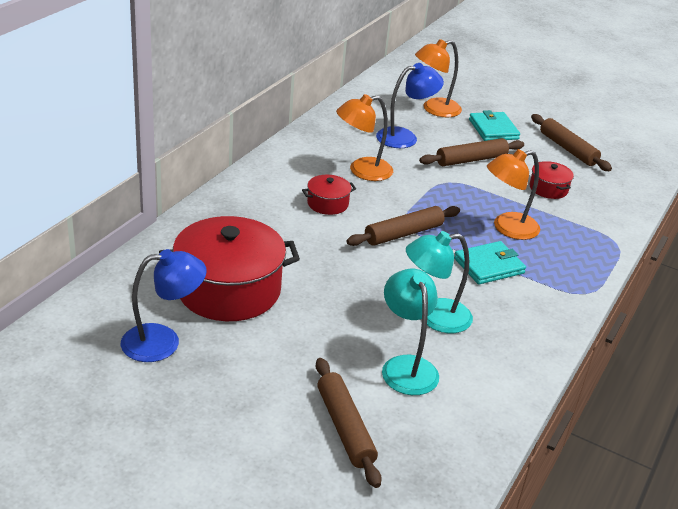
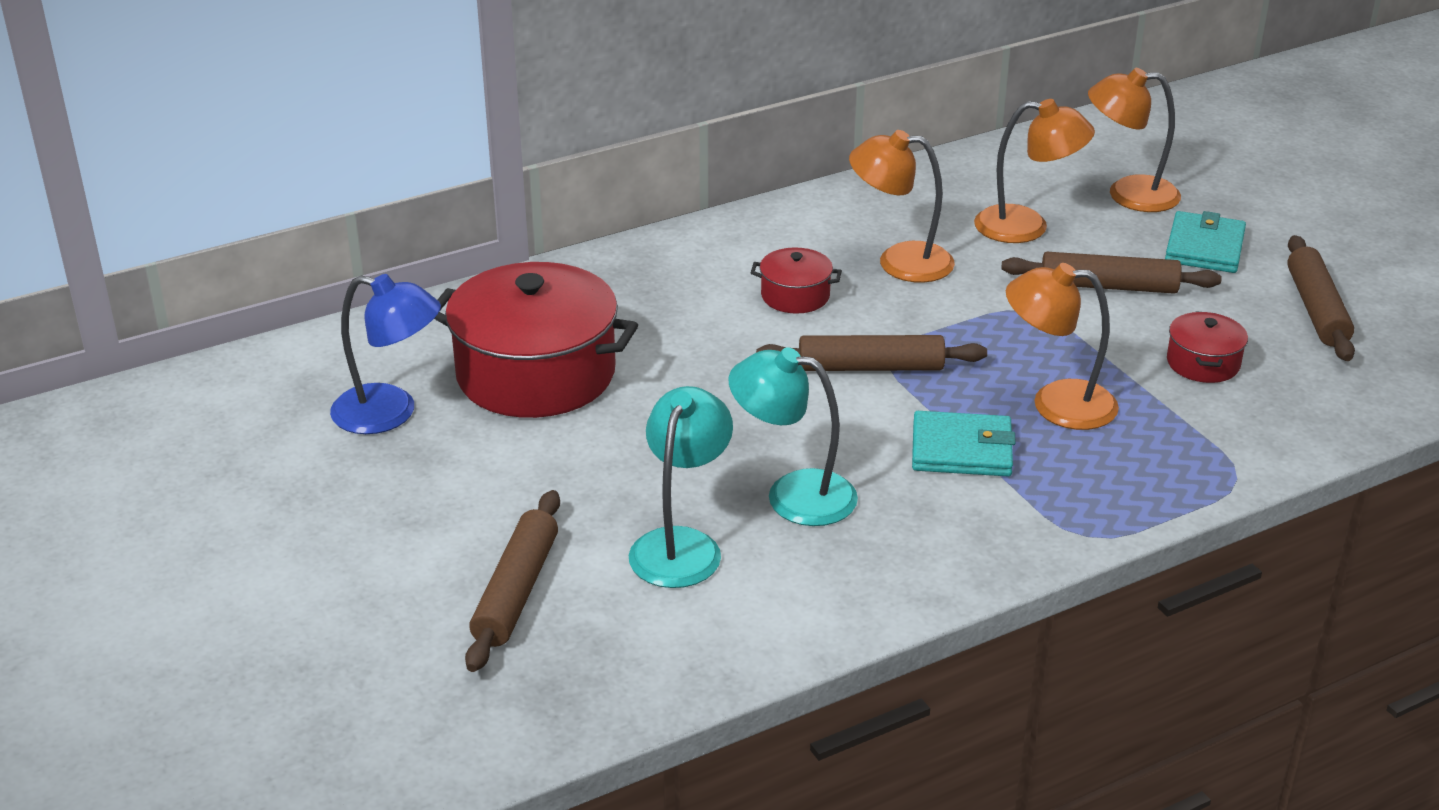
camera: 35 degrees right, 0 degrees up
(405, 137) = (1027, 227): blue lamp -> orange lamp

